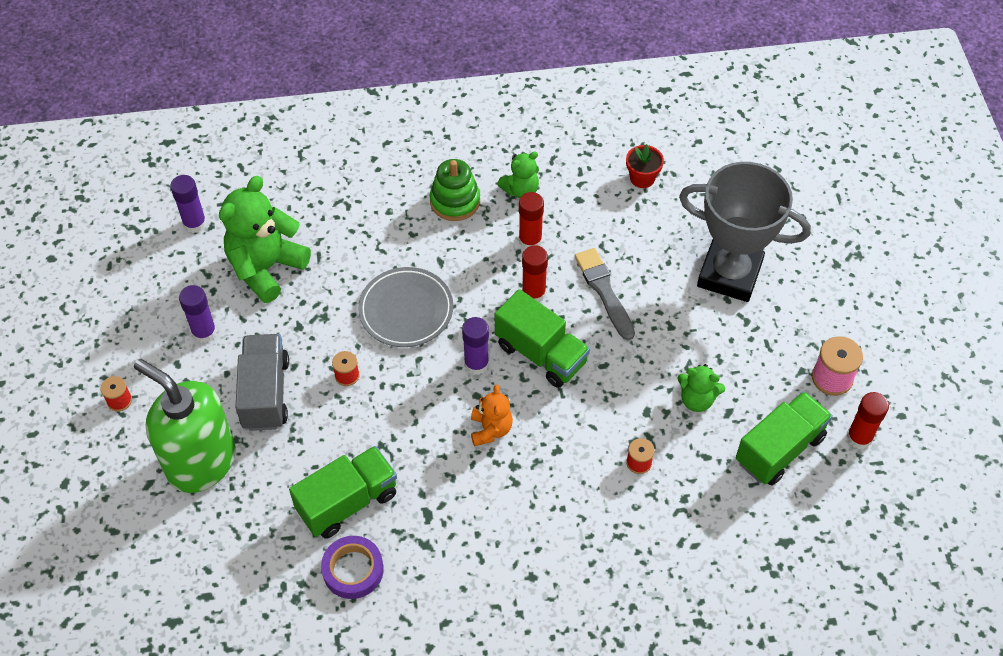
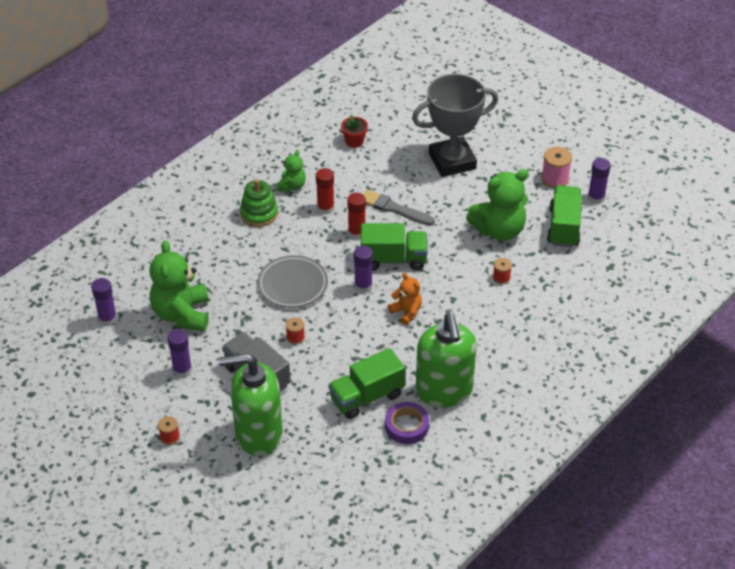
camera: 40 degrees left, 10 degrees down
(347, 502) = (366, 397): green truck -> green truck turned 135 degrees counterclockwise
(433, 558) = (444, 391): none -> green soap dispenser
(697, 399) = (499, 230): green teddy bear -> green teddy bear, size x1.89
(859, 437) = (596, 198): red glue stick -> purple glue stick

